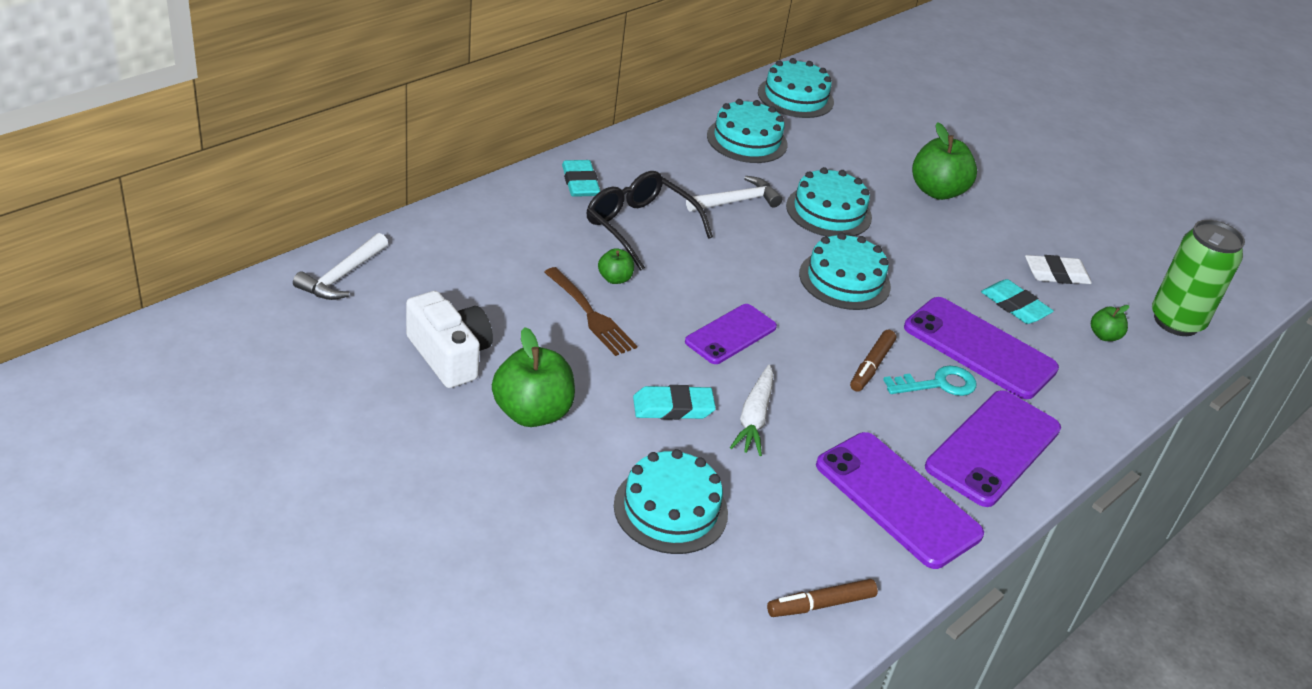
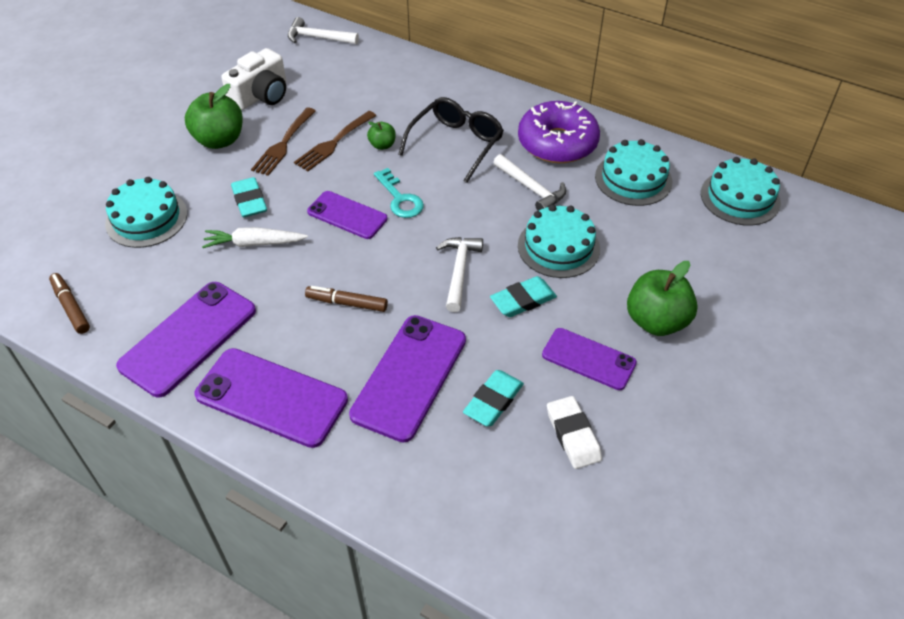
camera: 80 degrees right, 10 degrees up
(572, 357) = (283, 144): none -> brown fork
(580, 183) = (492, 104): turquoise eraser -> turquoise eraser (523, 300)
(670, 164) = (557, 143): none -> purple donut
(844, 280) = (459, 271): turquoise cake -> white hammer
(938, 384) = (343, 351): turquoise key -> turquoise key (400, 199)
(974, 240) = (588, 359): none -> purple phone
(1104, 336) = (485, 484): green apple -> none
(1176, 321) = (553, 559): green can -> none

